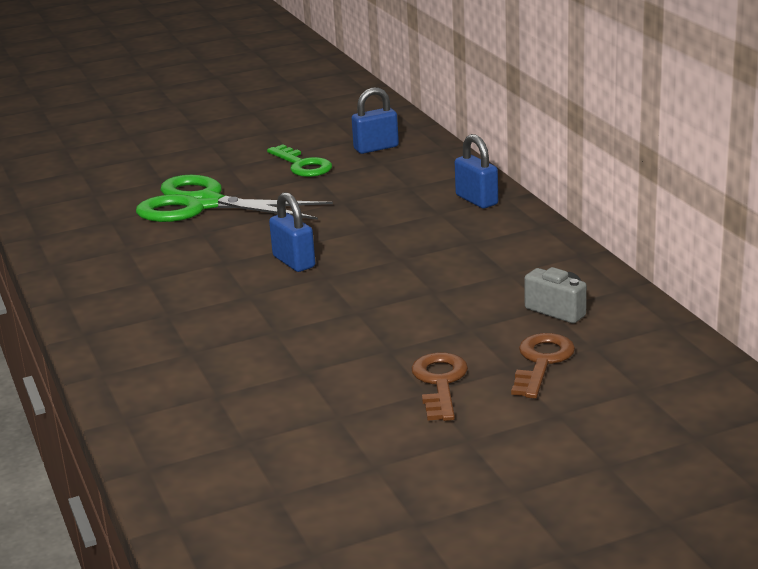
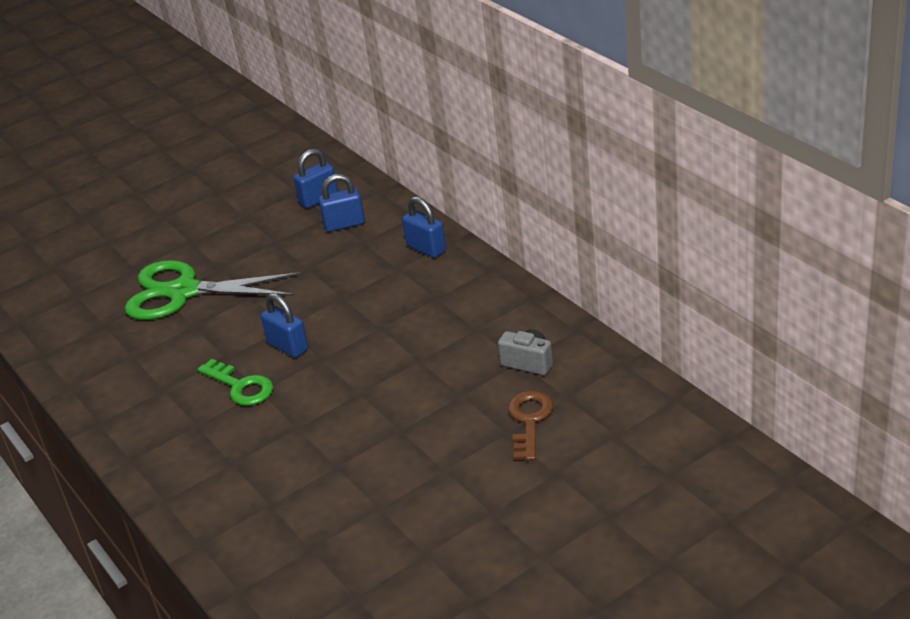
camera: 10 degrees left, 10 degrees up
(302, 165) = (258, 230): green key -> green key (240, 386)
(395, 171) = (344, 224): none -> blue padlock
(440, 383) = (453, 458): brown key -> none

